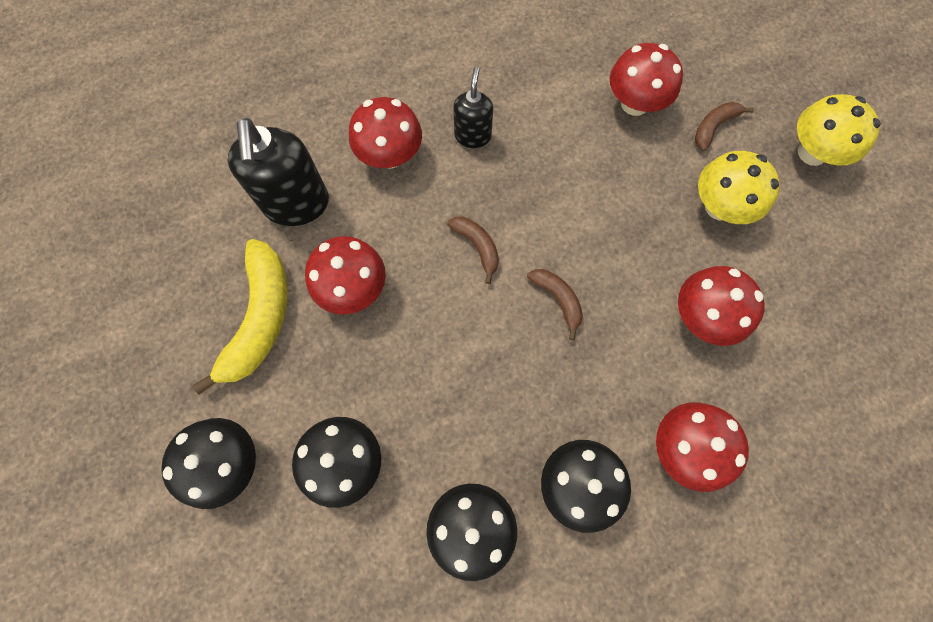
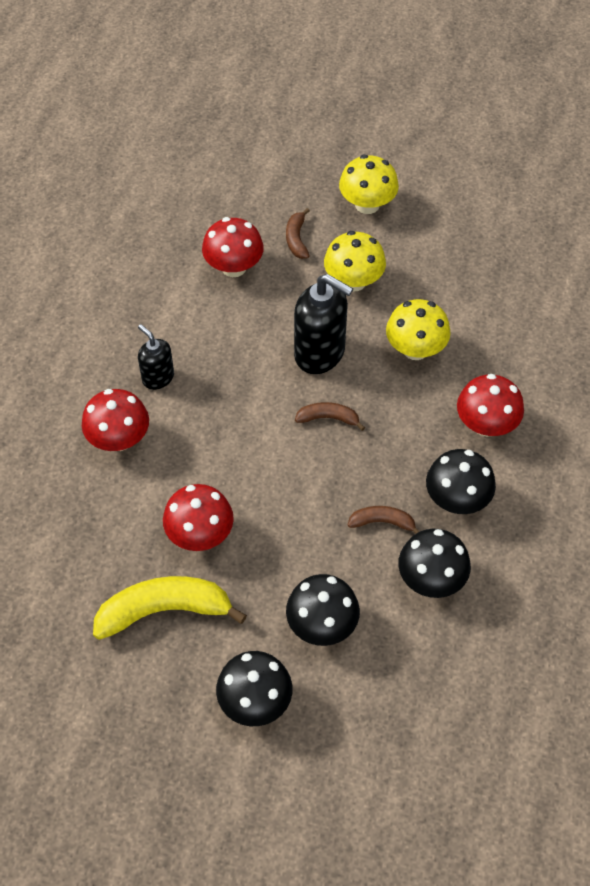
camera: 50 degrees left, 15 degrees down
(260, 318) = (164, 611): yellow banana -> yellow banana turned 60 degrees counterclockwise
(297, 204) = (96, 526): black soap dispenser -> black soap dispenser (320, 353)
(477, 247) = (245, 436): brown banana -> brown banana (382, 522)
(702, 316) = (415, 349): red mushroom -> yellow mushroom

